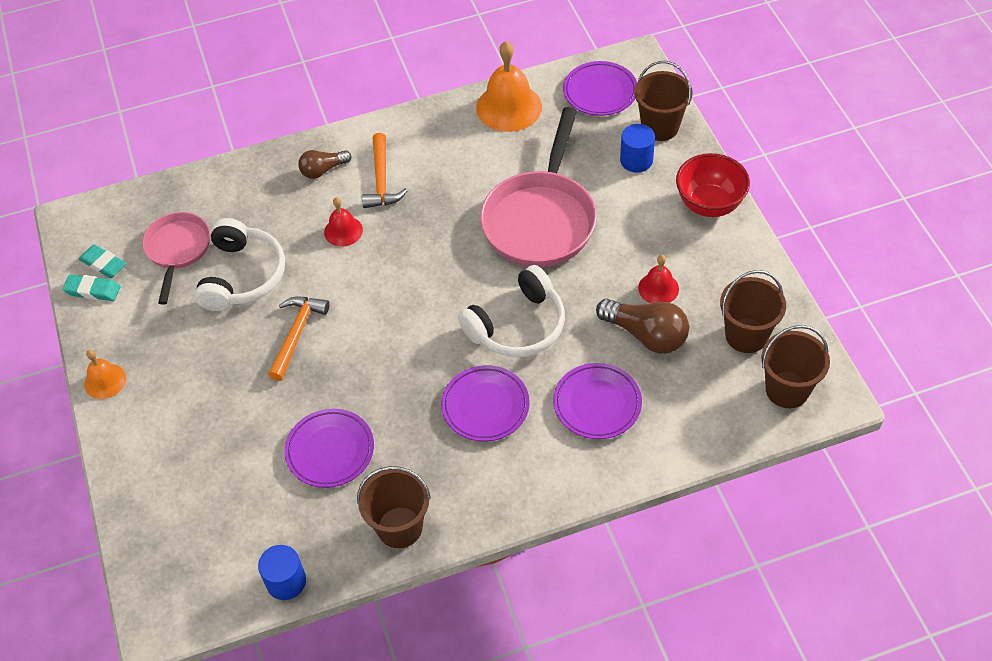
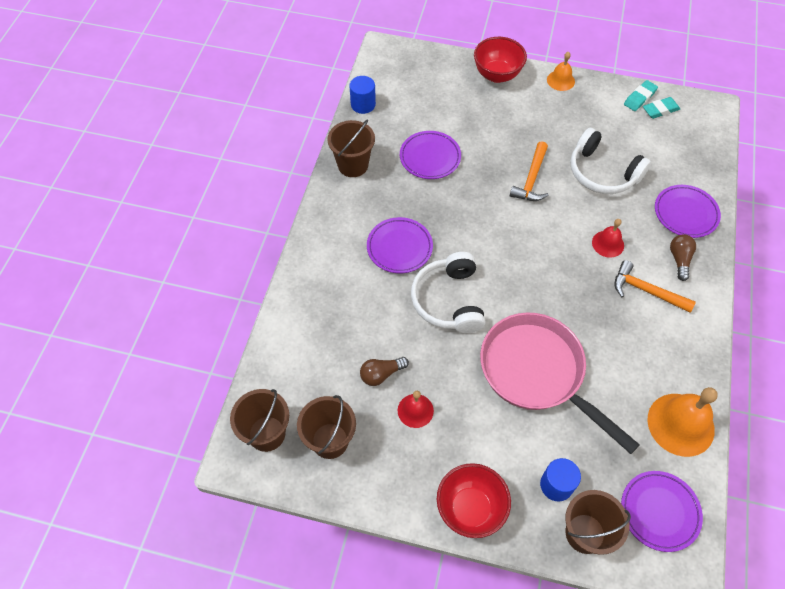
camera: 120 degrees right, 5 degrees up
(134, 454) = (497, 75): none -> red bowl
(178, 250) = (648, 149): pink pan -> none
(297, 334) = (531, 179): orange hammer -> orange hammer turned 60 degrees clockwise
(597, 404) = (351, 309): purple plate -> purple plate (685, 213)
(646, 335) = (381, 374): brown light bulb -> brown light bulb, size x0.61

